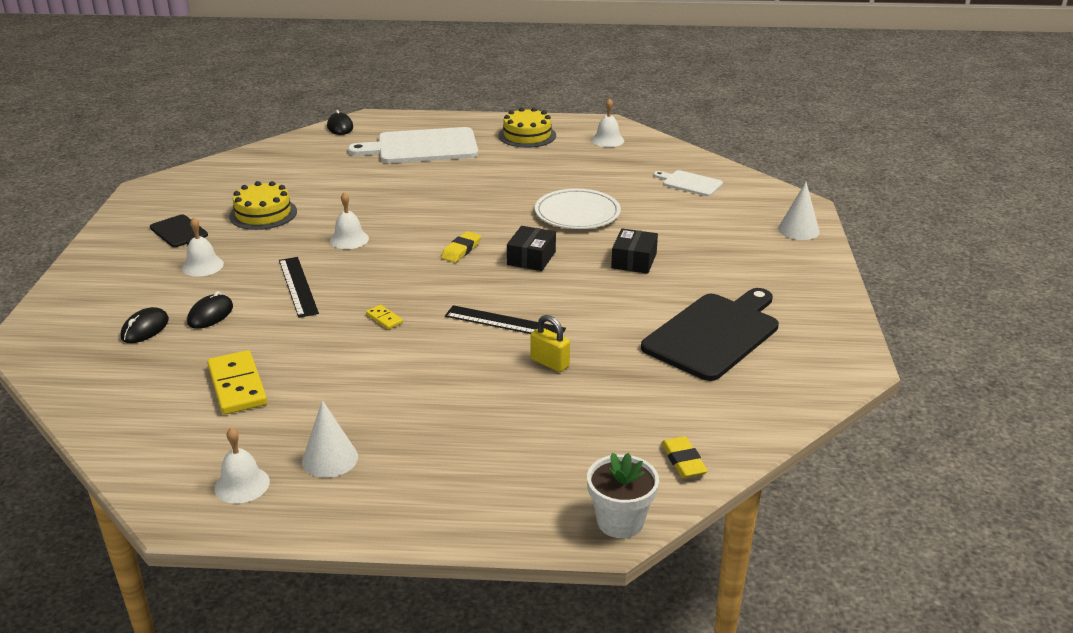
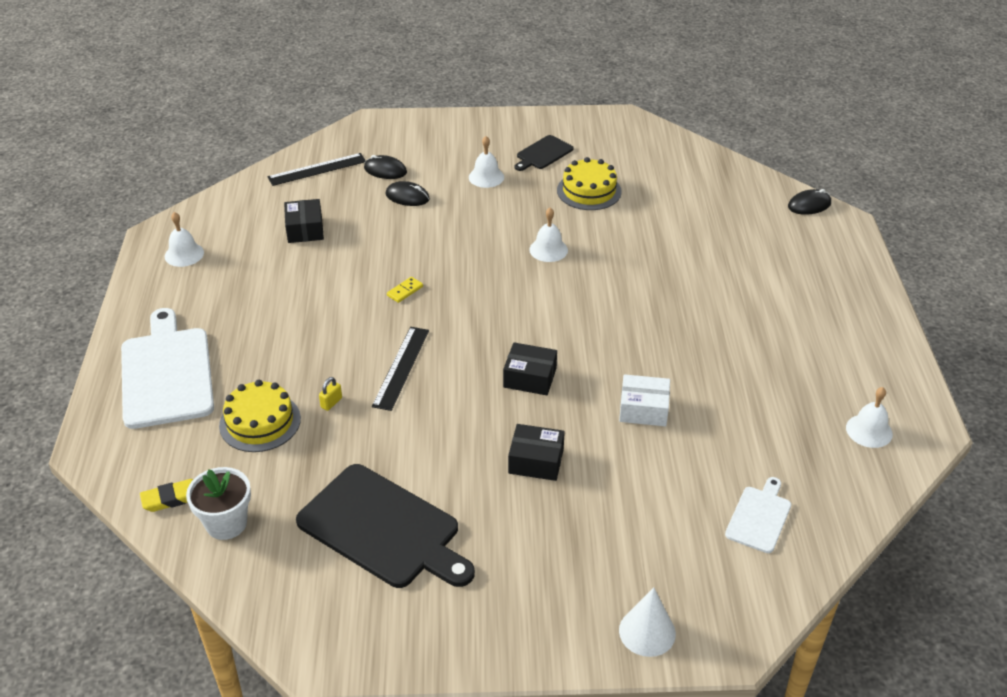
camera: 85 degrees right, 10 degrees up
(237, 386) = (305, 229): yellow domino -> black box
(298, 286) = (457, 234): black ruler -> black ruler (317, 169)
(330, 459) = (207, 290): white cone -> none
(422, 147) = (780, 270): white cutting board -> white cutting board (166, 373)
(461, 250) = (539, 325): yellow eraser -> none
(527, 135) = (851, 353): yellow cake -> yellow cake (260, 422)
(549, 363) = (331, 403): yellow padlock -> yellow padlock, size x0.63
(577, 213) = (643, 409): white plate -> white box
(620, 521) = (102, 456): white flower pot -> white flower pot (226, 523)

